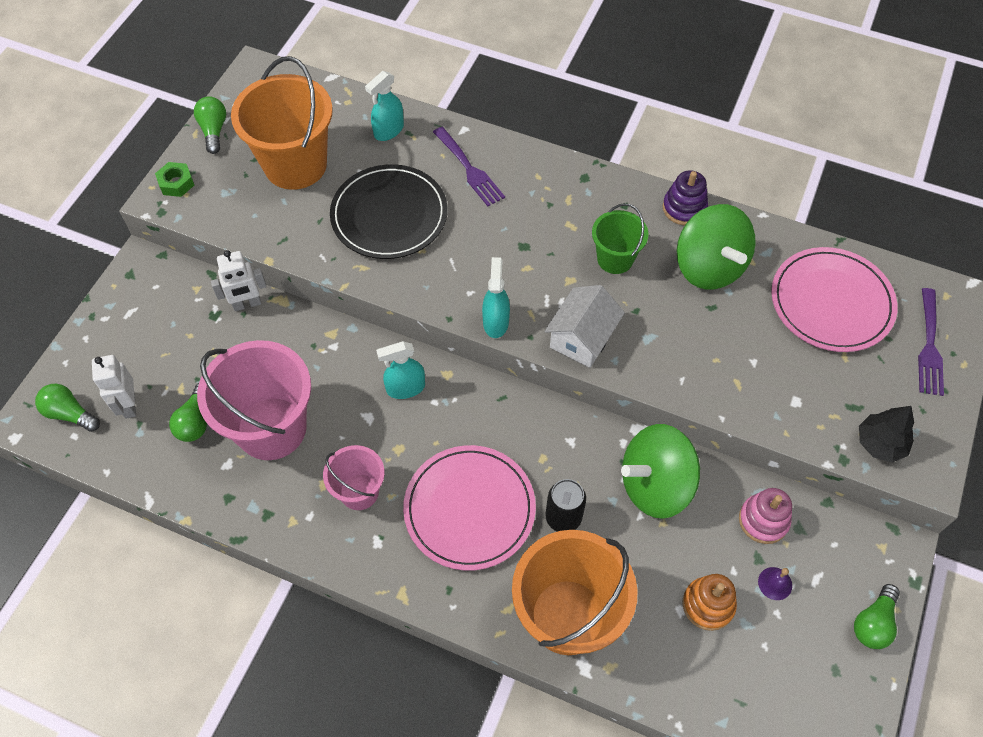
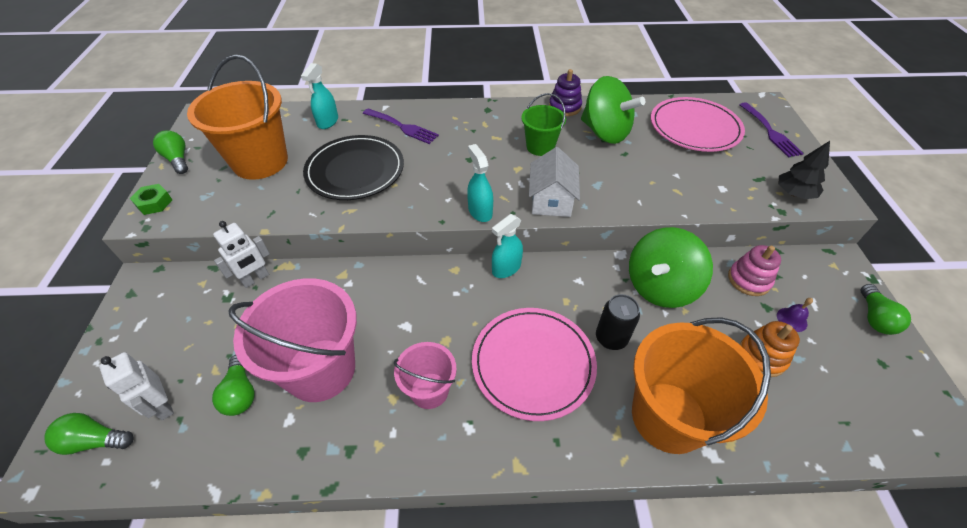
camera: 25 degrees left, 10 degrees down
(405, 388) = (426, 292): turquoise spray bottle -> turquoise spray bottle (506, 268)

